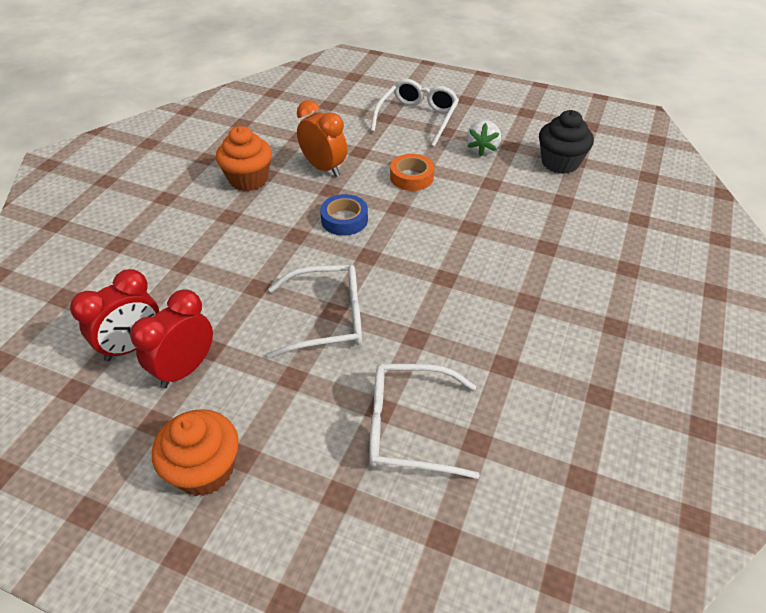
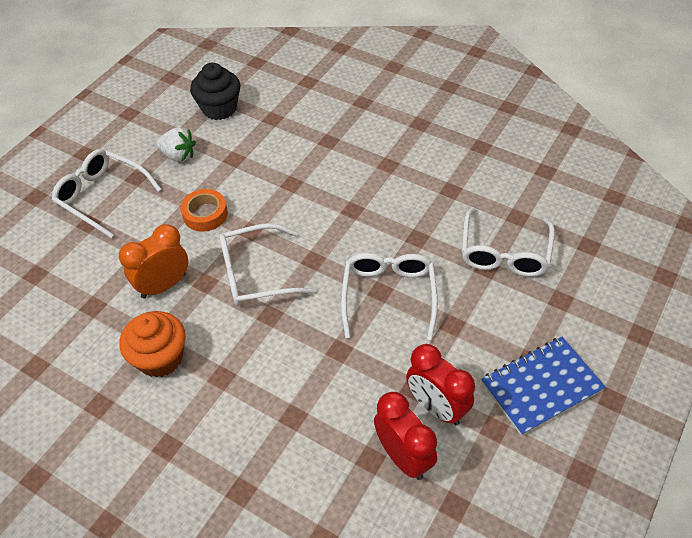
camera: 80 degrees left, 5 degrees up
(205, 470) = (541, 386): orange cupcake -> blue notebook
(344, 220) = (256, 274): blue tape -> white glasses

